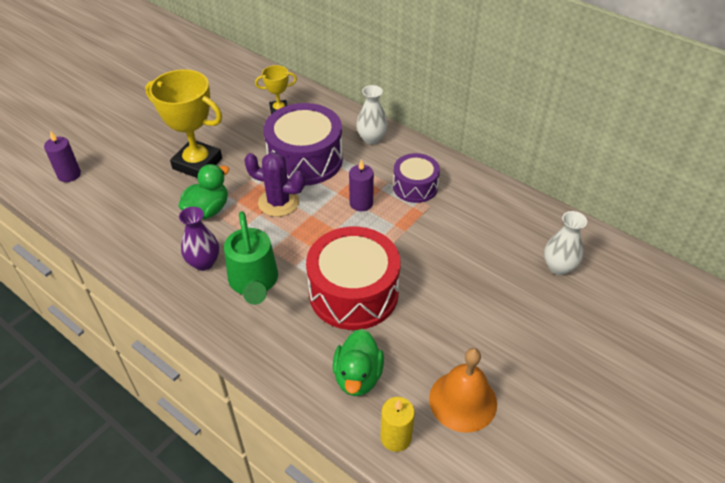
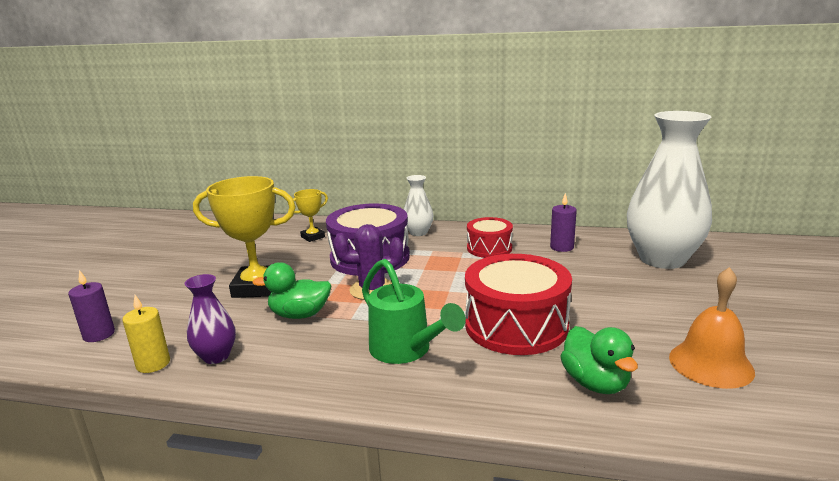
camera: 25 degrees left, 25 degrees down
(204, 263) = (333, 353): purple vase -> purple vase (216, 356)
(207, 210) = (300, 315): green duck -> green duck turned 105 degrees counterclockwise
(361, 203) = (453, 269): purple candle -> purple candle (561, 247)
(396, 437) = (692, 416): yellow candle -> yellow candle (153, 364)
(415, 187) = (489, 248): purple drum -> red drum
(558, 267) = (662, 259): white vase -> white vase, size x2.16

